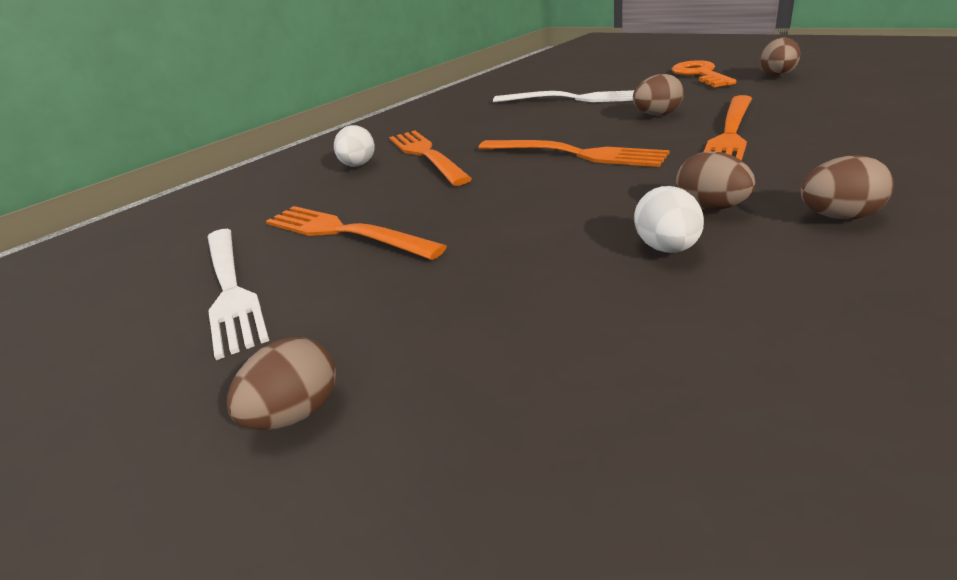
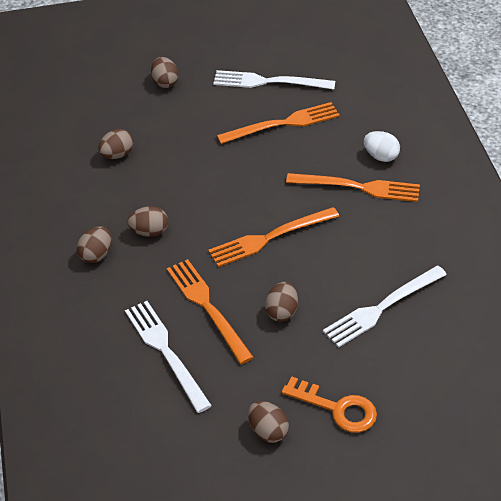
camera: 120 degrees right, 15 degrees up
(614, 332) = (117, 155): none -> brown egg
(667, 248) = (140, 198): white egg -> none
(827, 122) = (166, 352): none -> white fork

